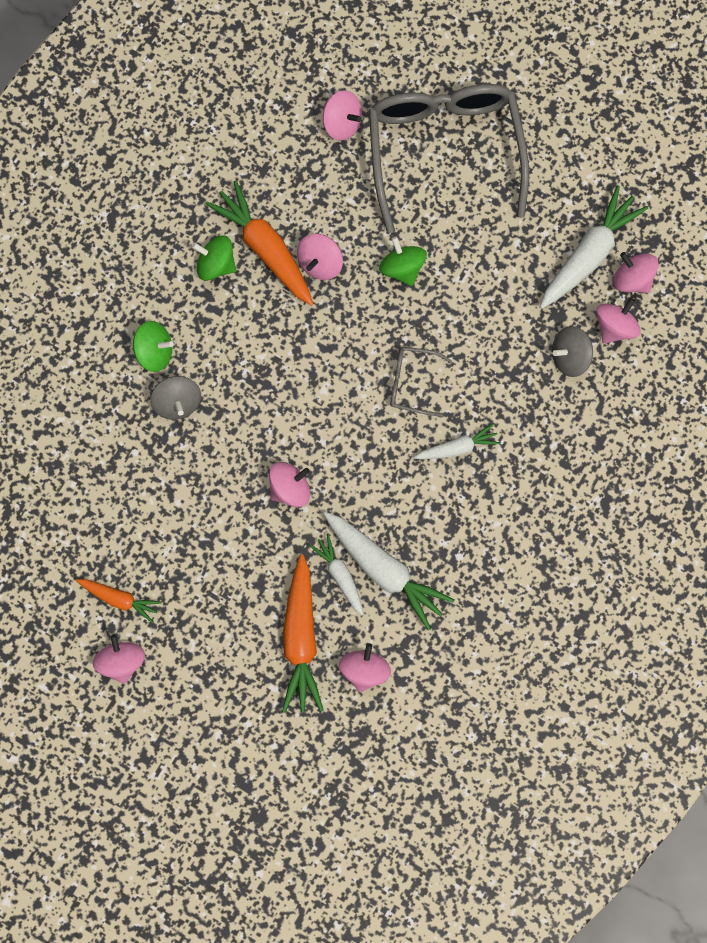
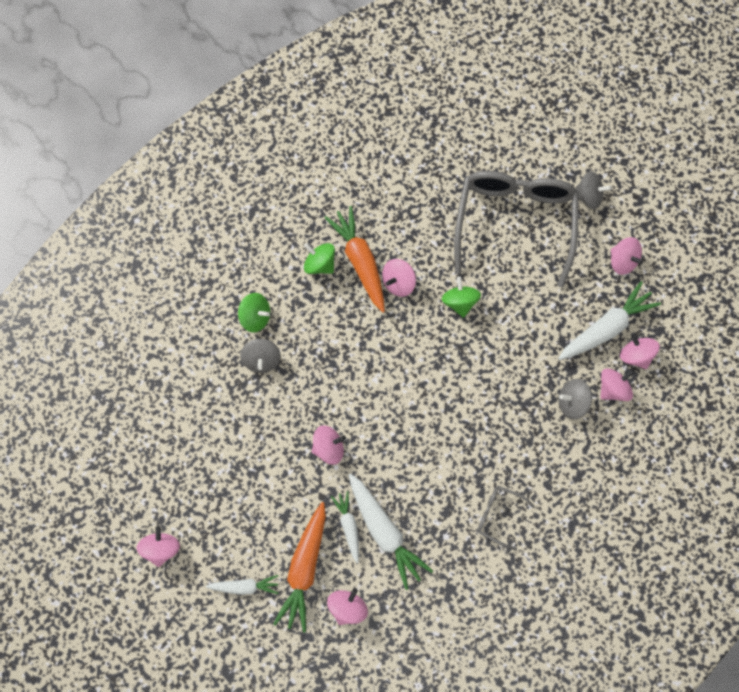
camera: 15 degrees right, 5 degrees down
(119, 599) = (174, 499): orange carrot -> none
(342, 123) = (442, 184): pink spinning top -> pink spinning top (622, 261)
(412, 383) = (444, 391): grey glasses -> grey glasses (498, 516)
(457, 447) = (466, 450): white carrot -> white carrot (244, 586)
(528, 93) = (588, 196): none -> grey spinning top

